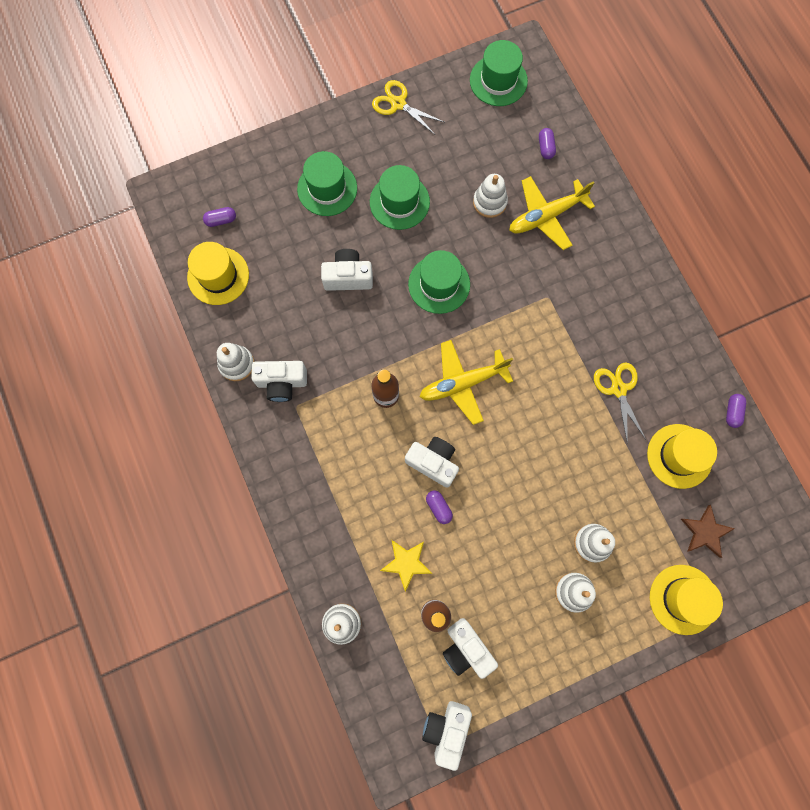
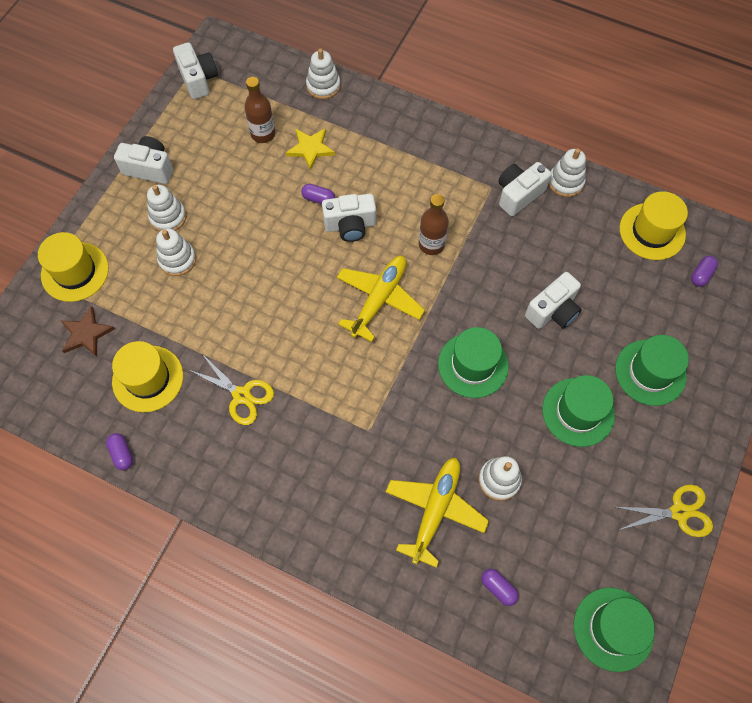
camera: 140 degrees right, 10 degrees down
(466, 649) = (222, 129): white camera -> white camera (149, 168)

